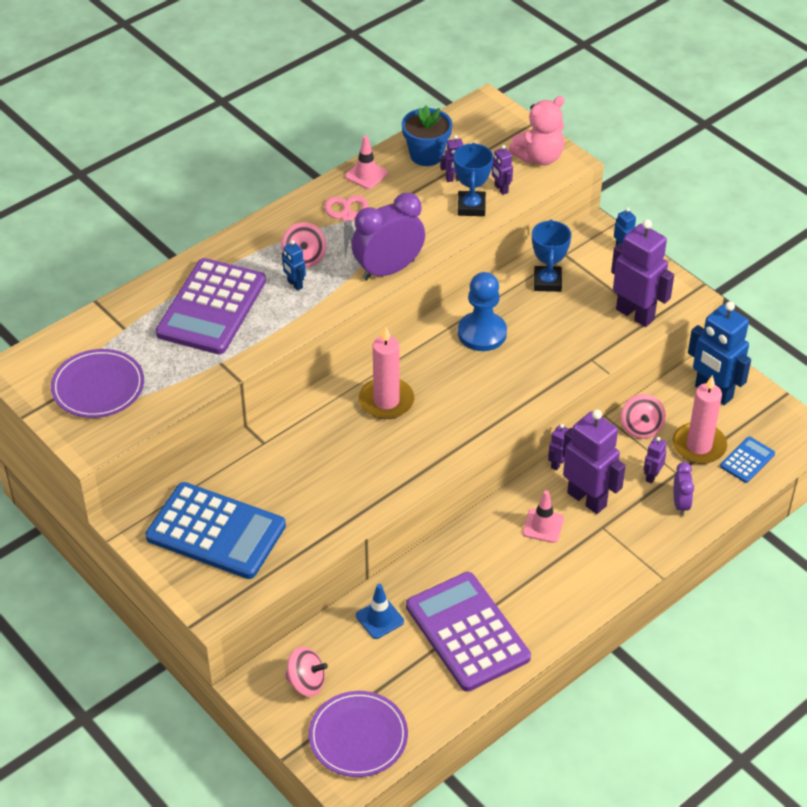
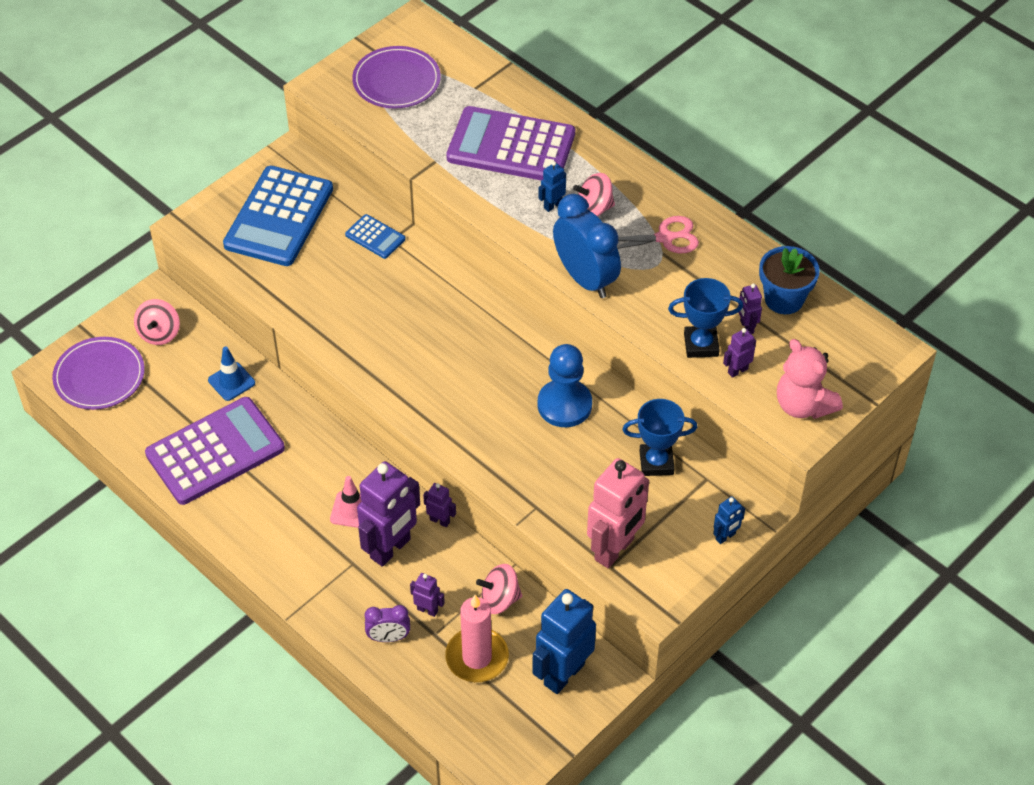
camera: 85 degrees right, 5 degrees up
(366, 175) = (738, 248): pink traffic cone -> none
(386, 401) = (455, 329): pink candle -> none
(388, 270) = (585, 279): purple clock -> blue clock
(635, 314) = (615, 550): purple robot -> pink robot
(747, 460) = (459, 707): blue calculator -> blue calculator (375, 237)

